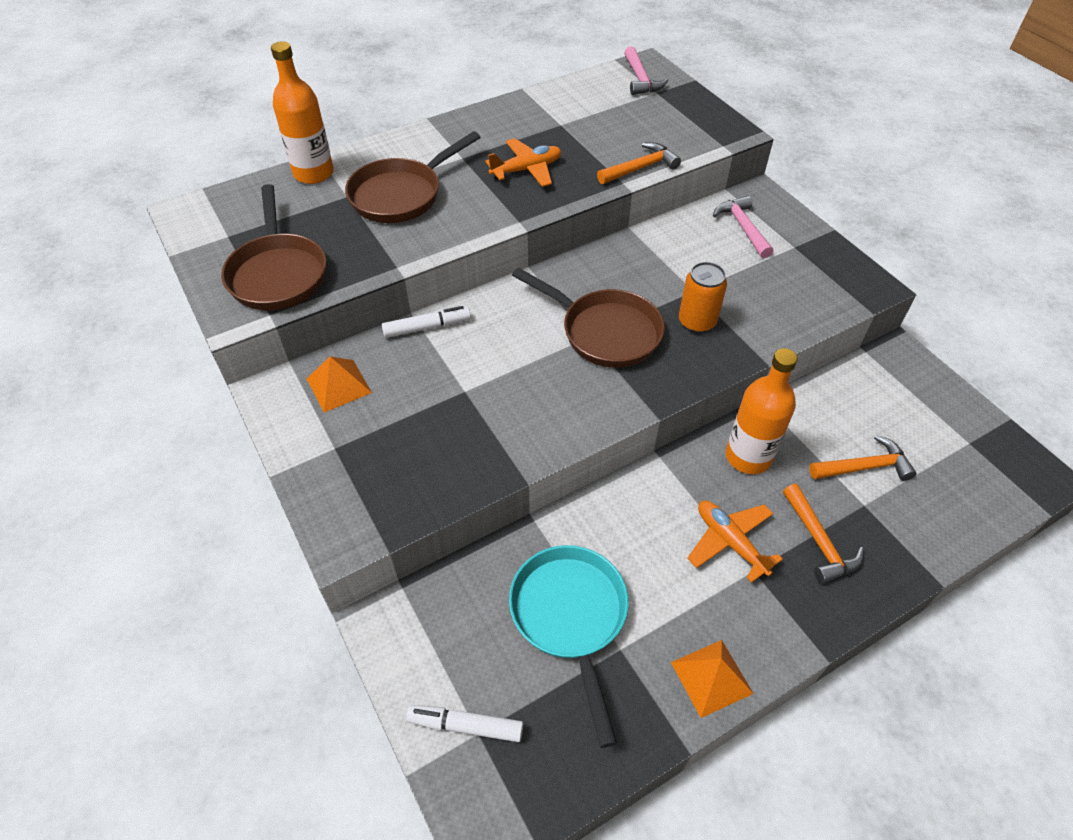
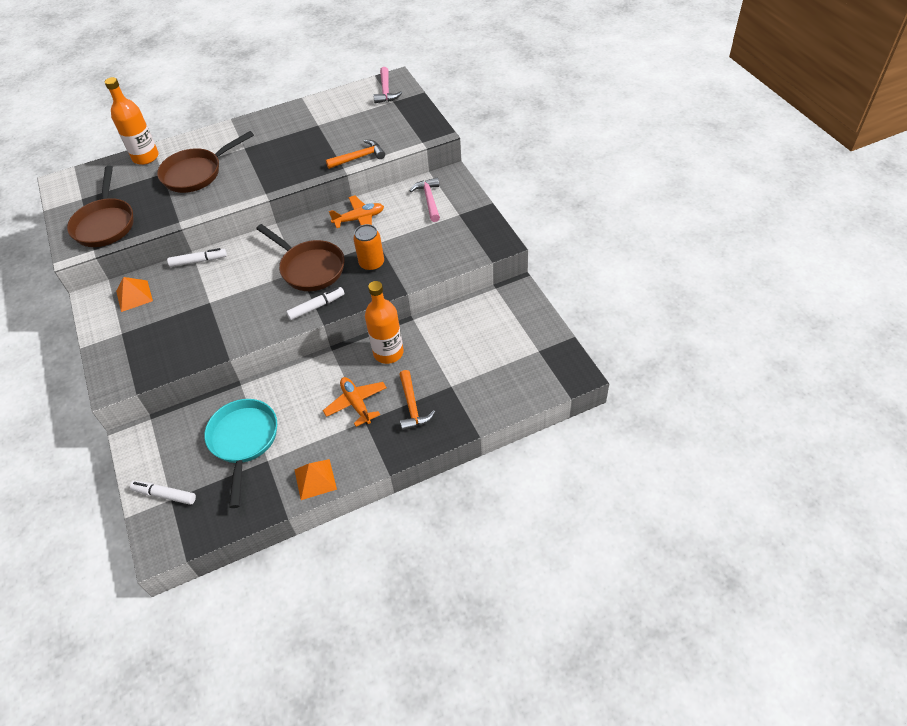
camera: 10 degrees right, 0 degrees up
(526, 170) = (283, 157): orange plane -> orange plane (359, 219)
(638, 391) = (316, 307): none -> white marker
(864, 467) = (461, 363): orange hammer -> none

